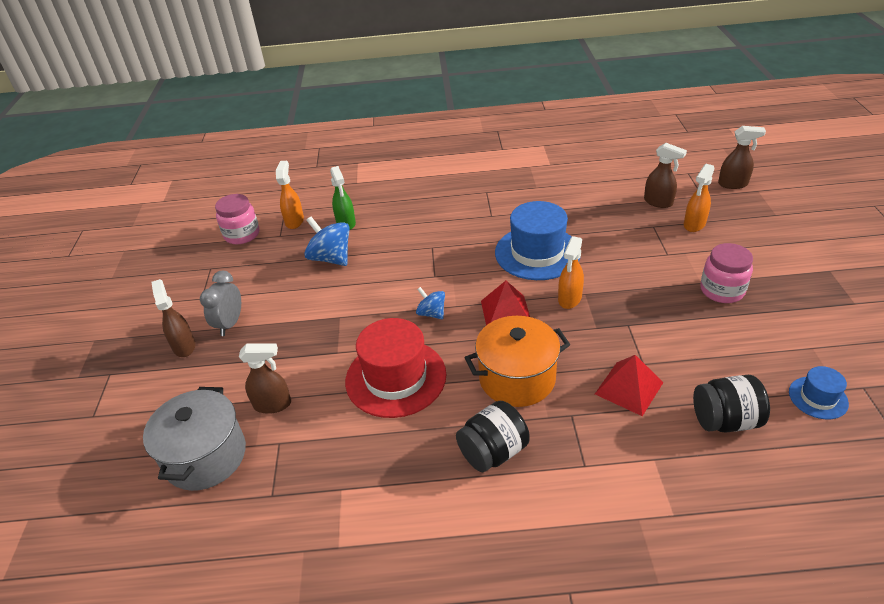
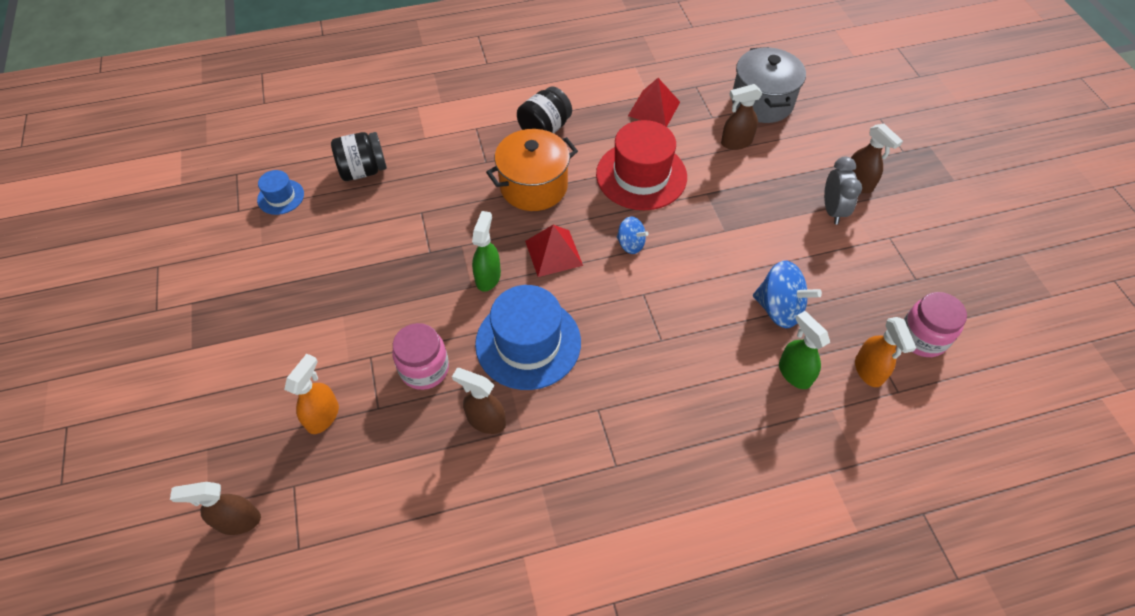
camera: 165 degrees right, 15 degrees up
(569, 299) = (488, 277): orange spray bottle -> green spray bottle
(628, 388) = (437, 188): red pyramid -> red pyramid (654, 108)
(658, 202) = (361, 462): brown spray bottle -> brown spray bottle (486, 420)
(722, 290) = (323, 305): pink jar -> pink jar (424, 369)

